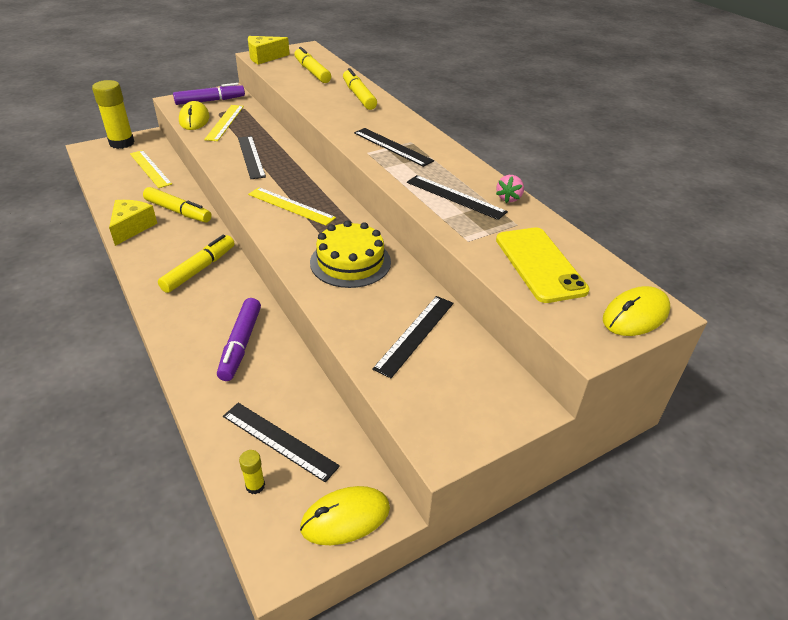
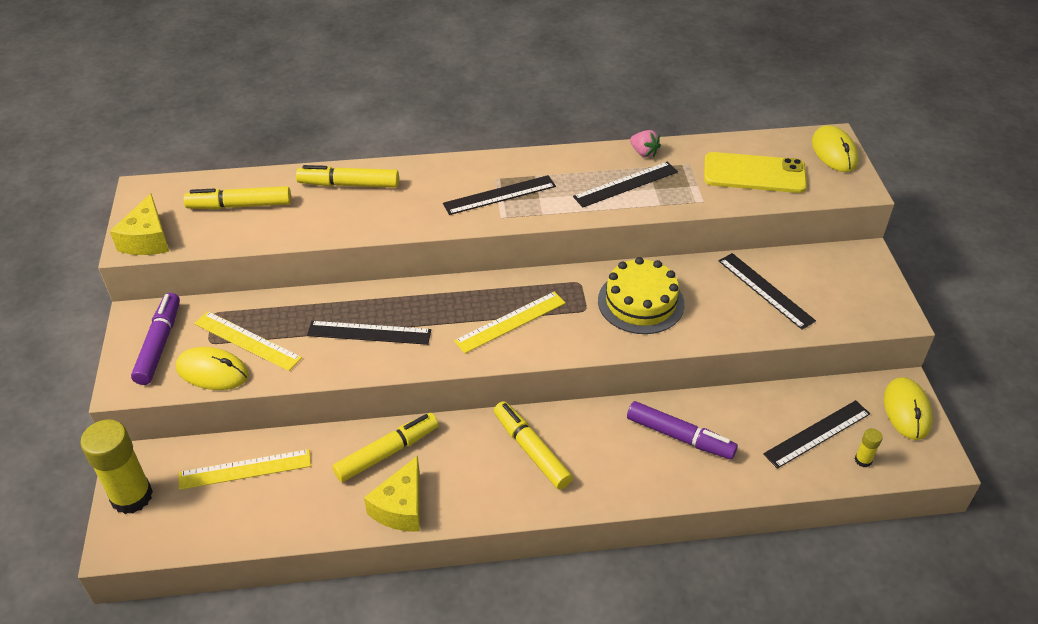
camera: 65 degrees left, 5 degrees up
(132, 227) = (401, 507): yellow cheese -> yellow cheese turned 105 degrees counterclockwise

